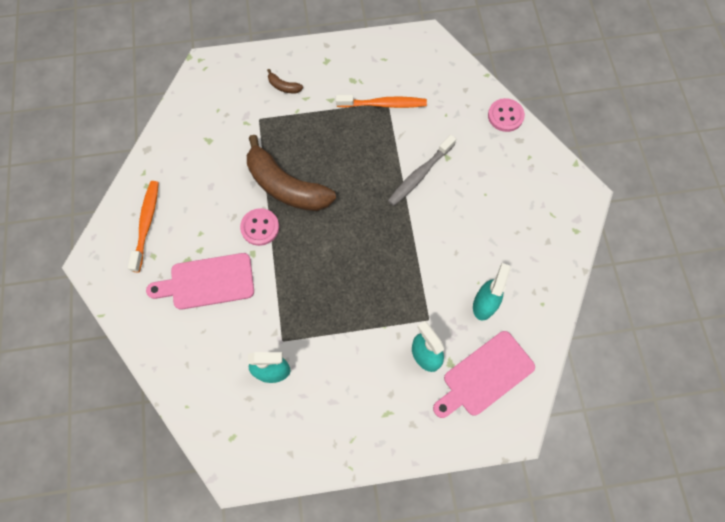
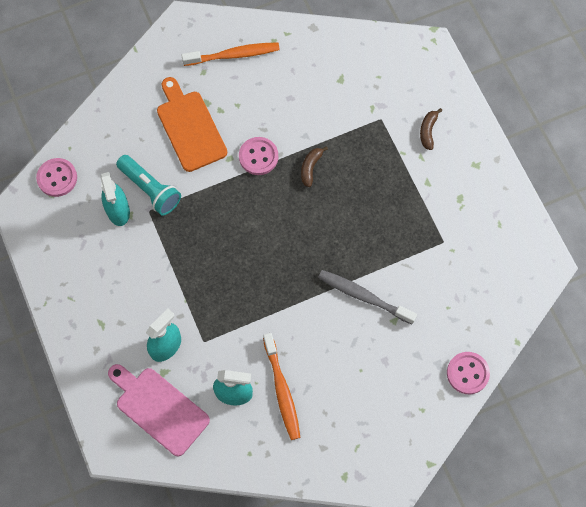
camera: 75 degrees right, 0 degrees up
(207, 282) = (190, 127): pink cutting board -> orange cutting board
(216, 427) = (57, 178): none -> pink button
(260, 334) = (150, 189): none -> turquoise flashlight
(286, 186) = (310, 168): brown banana -> brown banana, size x0.40
(384, 104) = (439, 238): orange toothbrush -> orange toothbrush (282, 390)

